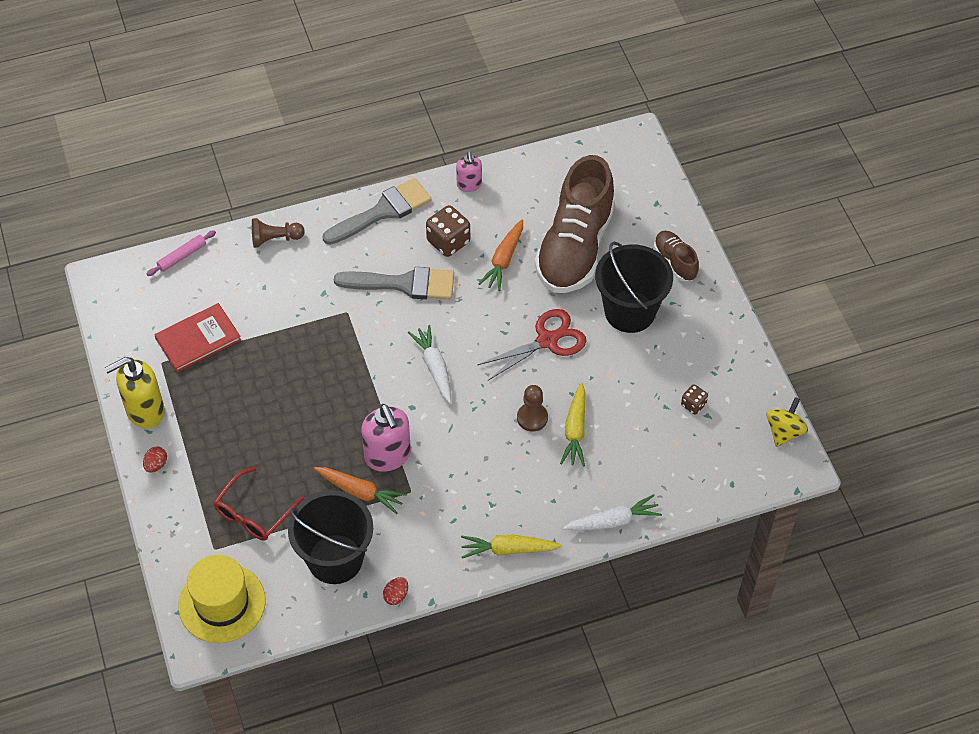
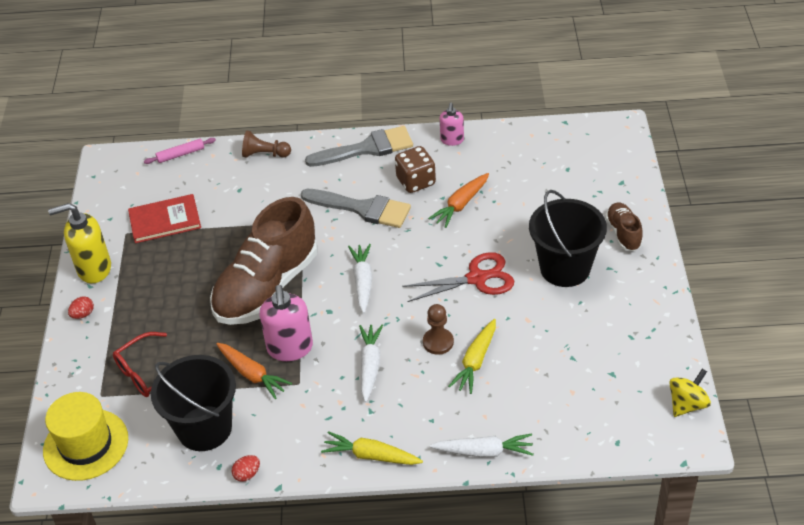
camera: 20 degrees right, 10 degrees down
(474, 457) = (370, 365): none -> white carrot
(575, 248) = (531, 206): brown shoe -> brown shoe (267, 287)
(693, 405) = (601, 361): brown dice -> none

